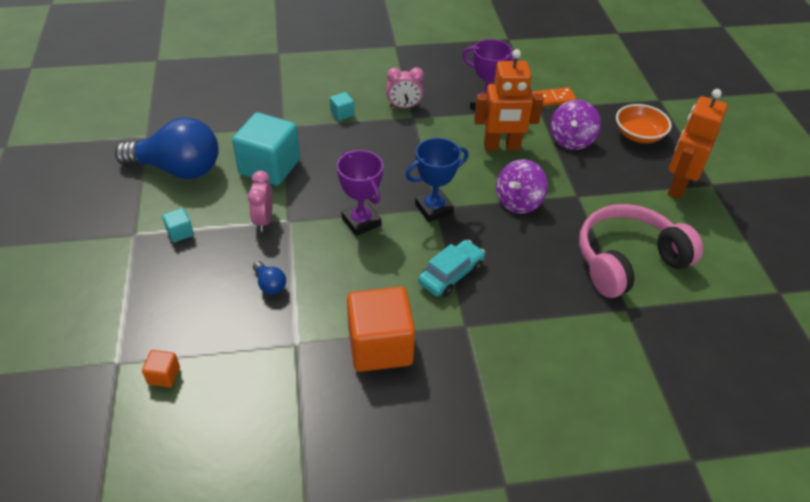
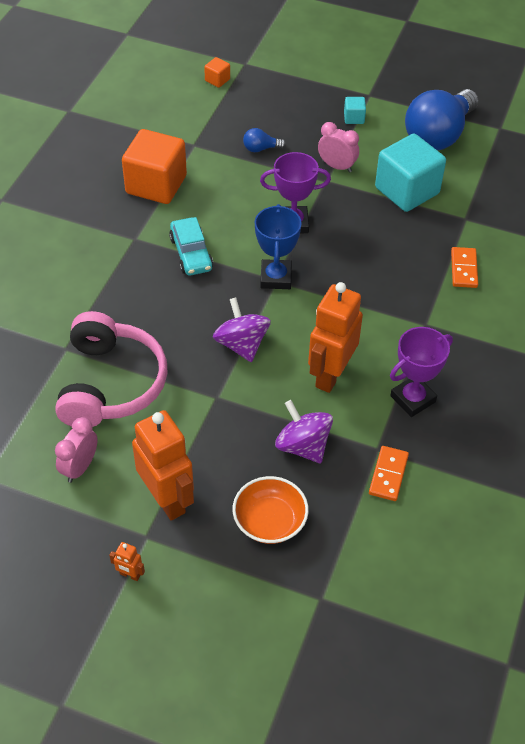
camera: 120 degrees right, 5 degrees up
(342, 114) = (463, 269): turquoise cube -> orange domino
(404, 106) = (449, 324): pink clock -> pink clock (80, 467)
(742, 180) = (130, 575): none -> orange robot

